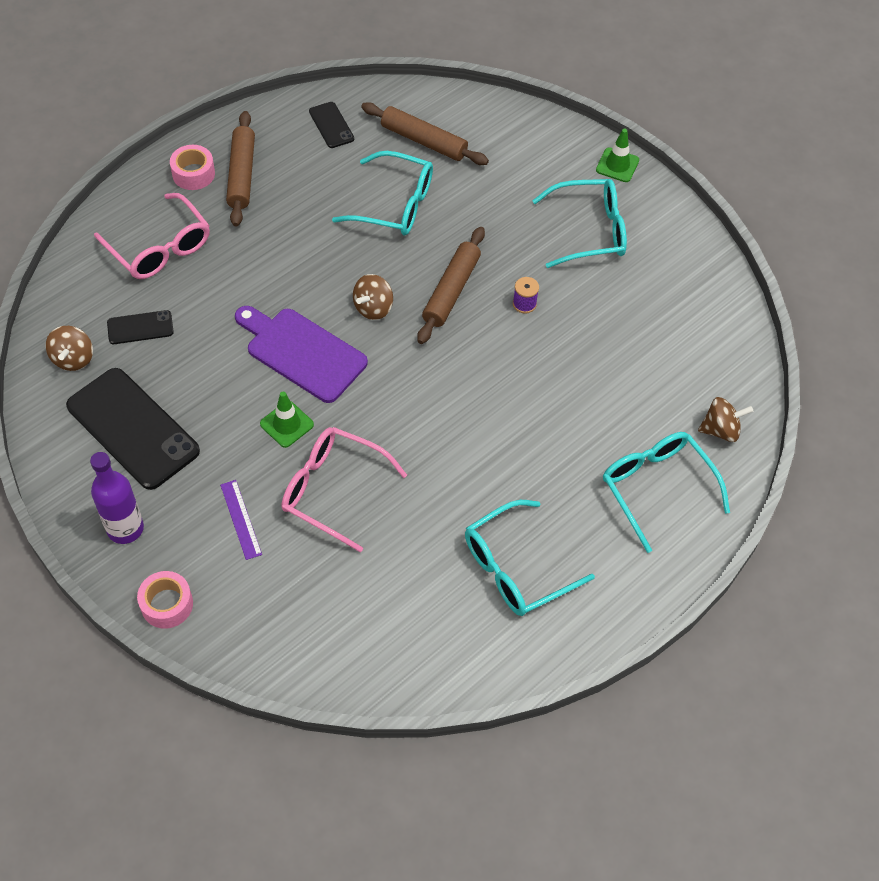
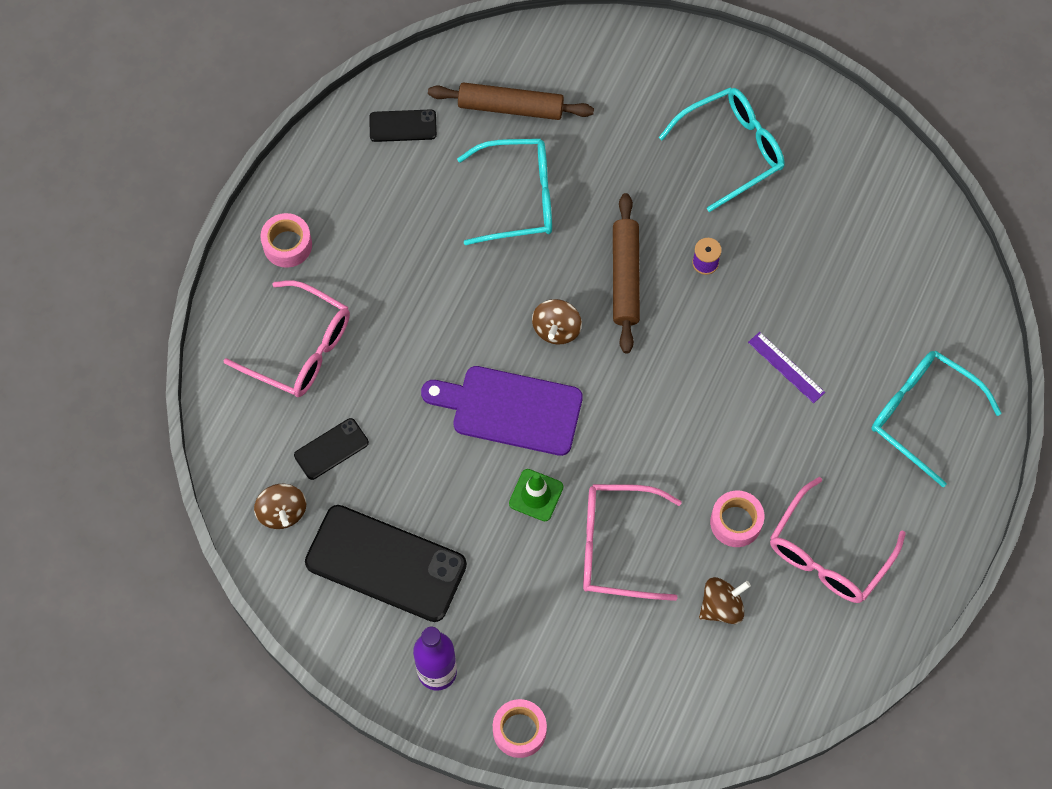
camera: 20 degrees left, 10 degrees up
(241, 175) = (339, 226): brown rolling pin -> none
(241, 519) = (544, 614): purple ruler -> purple ruler (786, 367)
(331, 125) = (403, 126): black phone -> black phone turned 45 degrees counterclockwise
(446, 510) = (736, 522): none -> pink tape
(516, 568) = (828, 554): turquoise glasses -> pink glasses
(617, 165) = (725, 58): green traffic cone -> none
(720, 430) = (956, 327): brown spinning top -> brown spinning top (721, 606)

